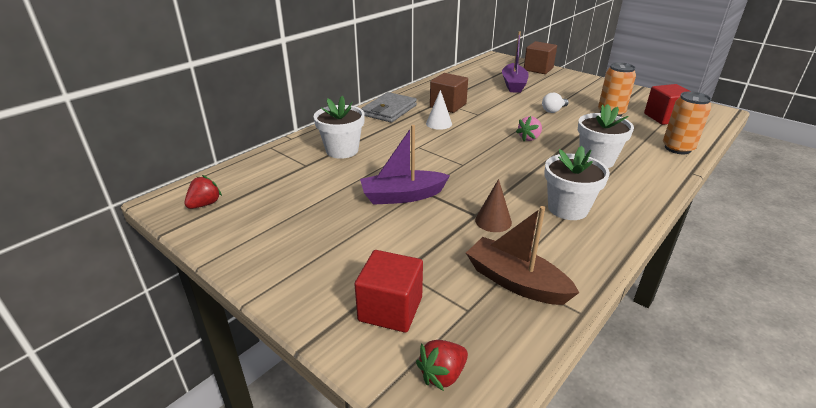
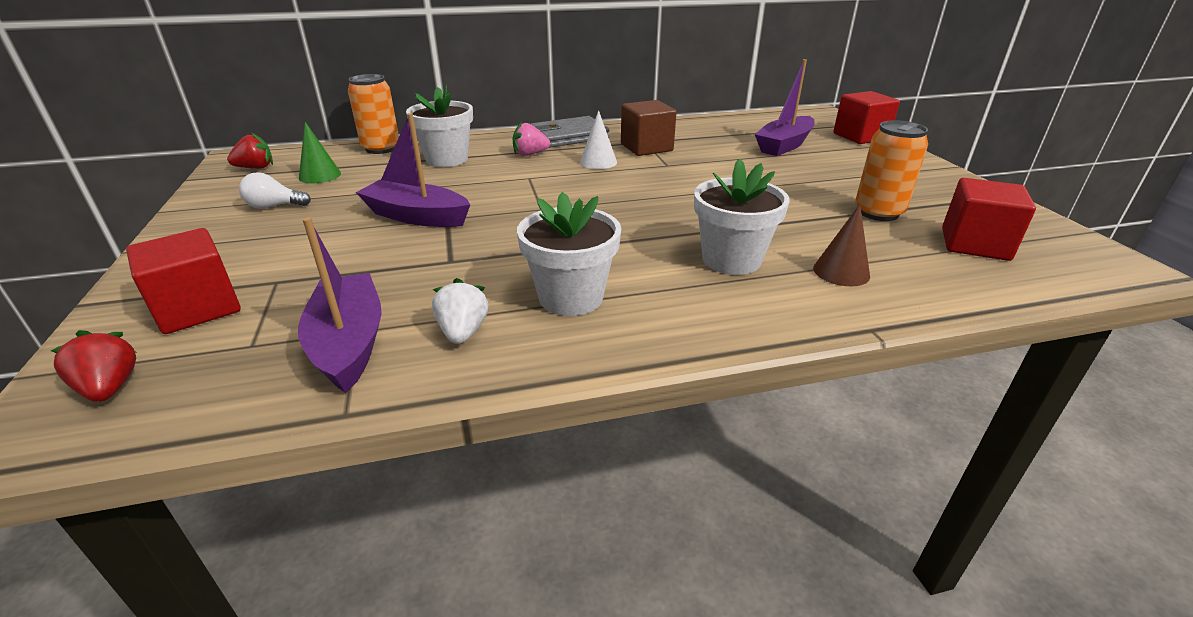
camera: 35 degrees right, 0 degrees up
(273, 192) = (320, 175): none -> green cone
(442, 374) = (110, 388): red strawberry -> red strawberry turned 60 degrees clockwise
(493, 221) = (455, 274): brown cone -> brown cone (841, 272)
(516, 282) = (349, 343): brown boat -> purple boat
(529, 138) = (683, 207): pink strawberry -> pink strawberry (530, 154)
(538, 69) = (860, 136): brown cube -> red cube
(553, 110) = (785, 186): white light bulb -> white light bulb (274, 206)
(555, 248) = (463, 332): none -> white strawberry
(677, 148) = (913, 290): orange can -> orange can (381, 148)

